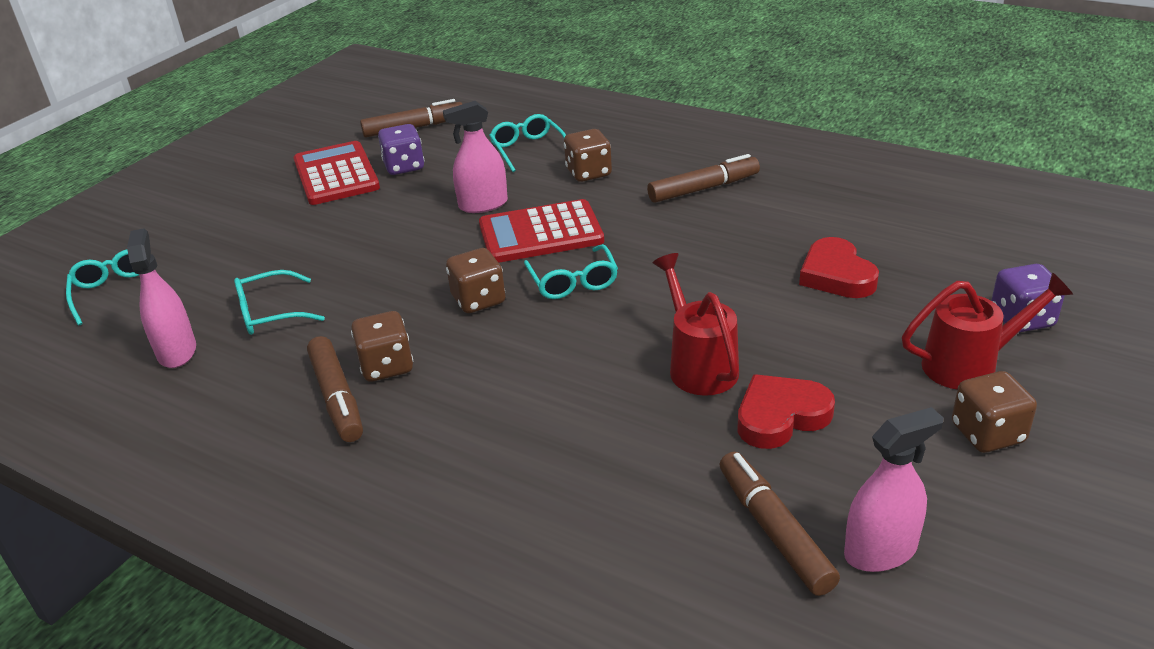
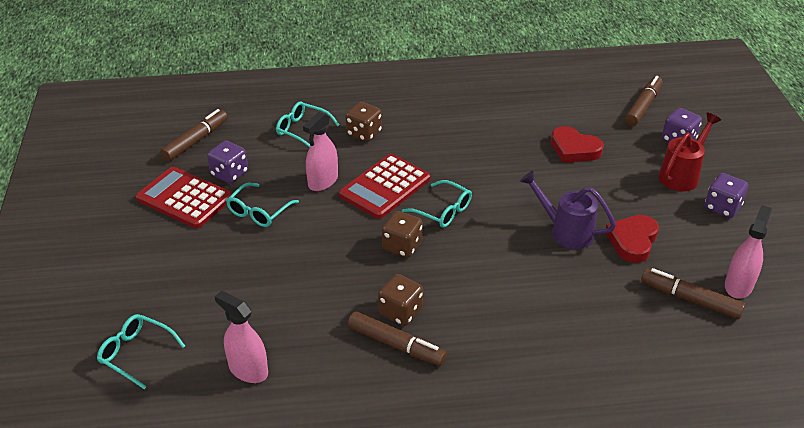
camera: 40 degrees left, 5 degrees up
(270, 313) = (277, 315): turquoise glasses -> turquoise glasses (259, 212)
(699, 366) = (566, 231): red watering can -> purple watering can
(703, 189) = (445, 120): brown marker -> brown marker (643, 106)
(987, 433) = (722, 207): brown dice -> purple dice

